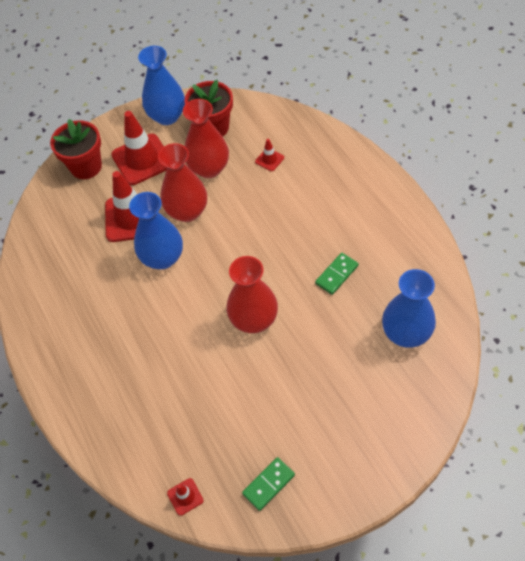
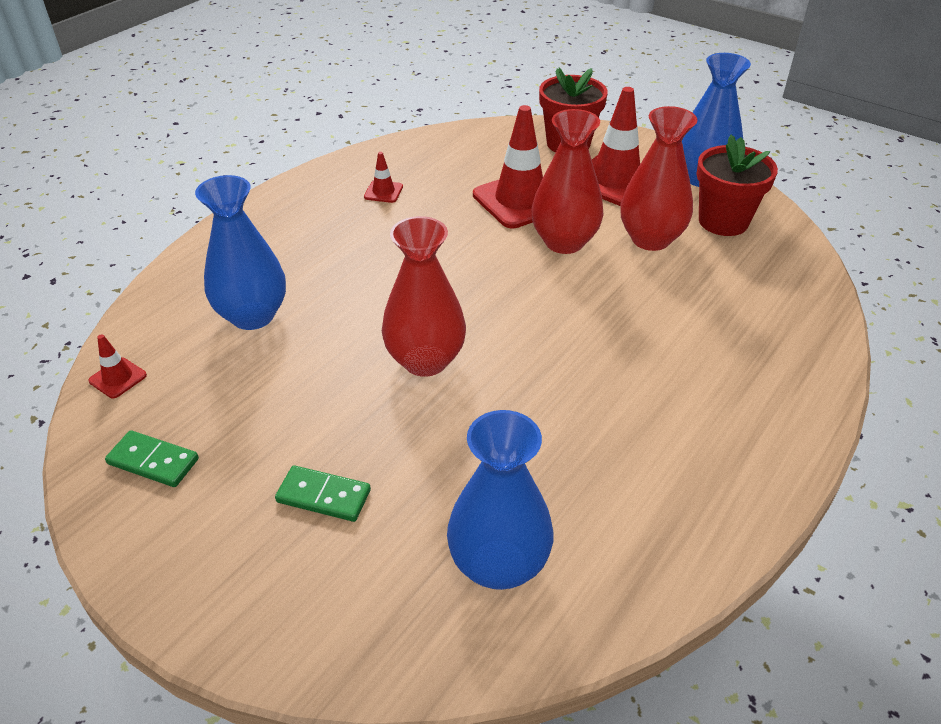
camera: 60 degrees right, 15 degrees down
(163, 258) = (475, 244): blue vase -> blue vase (253, 315)
(269, 159) = (717, 291): red traffic cone -> red traffic cone (383, 192)
(336, 274) = (562, 431): green domino -> green domino (324, 496)

